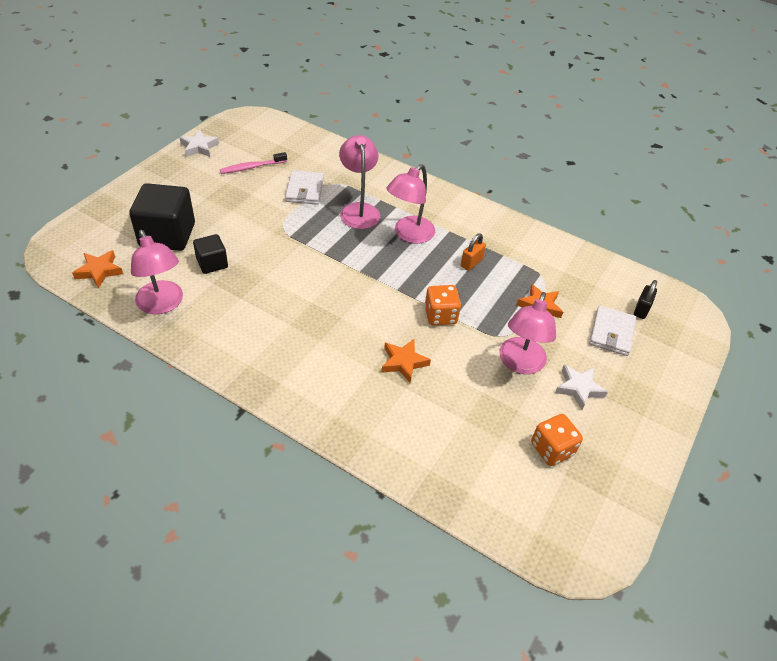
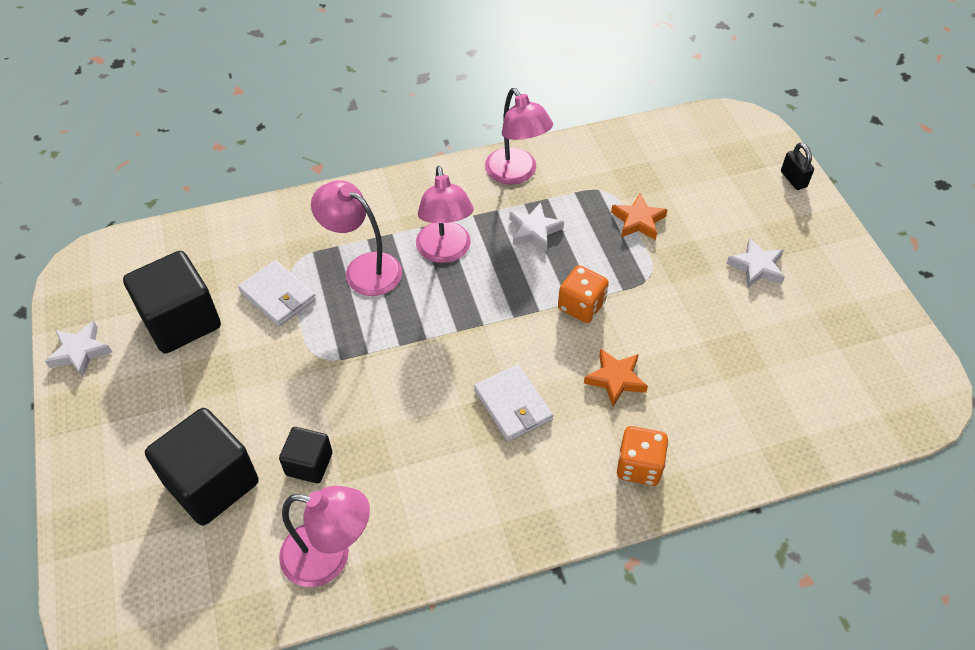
camera: 45 degrees left, 5 degrees up
(99, 271) = (202, 597): orange star -> none
(252, 167) = (181, 321): pink toothbrush -> black cube
(471, 263) = (534, 230): orange padlock -> white star
(520, 364) = (694, 288): pink lamp -> pink lamp (516, 174)
(552, 449) = (806, 338): orange dice -> orange dice (639, 466)
(611, 333) = (714, 195): white wallet -> white wallet (513, 405)
(641, 310) = (706, 153): black padlock -> black padlock (793, 179)

